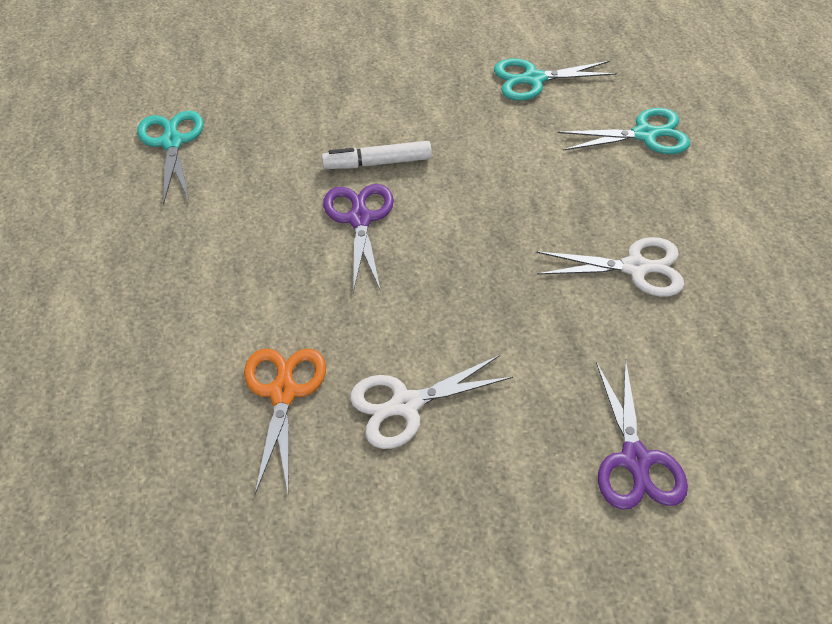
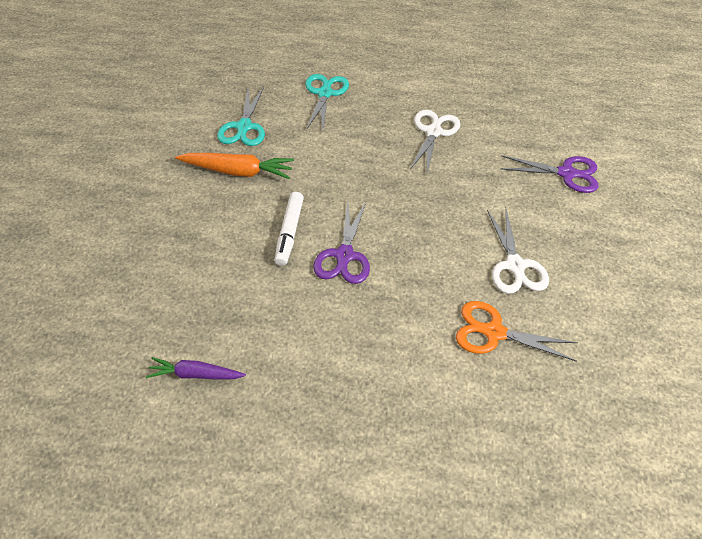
camera: 75 degrees left, 0 degrees up
(172, 142) = (195, 374): turquoise scissors -> purple carrot
(360, 219) = (344, 255): purple scissors -> purple scissors turned 90 degrees counterclockwise
(455, 95) = (238, 171): none -> orange carrot

